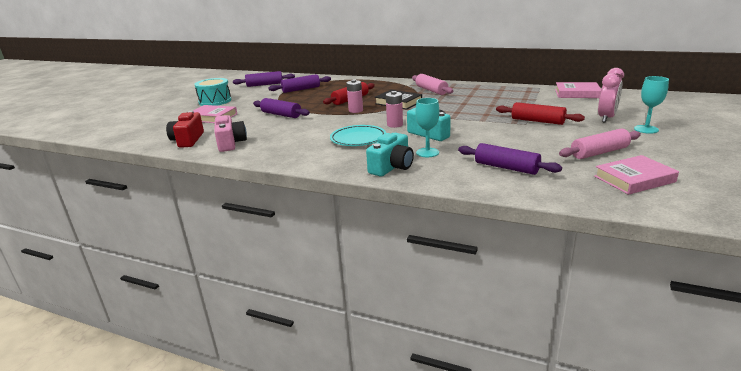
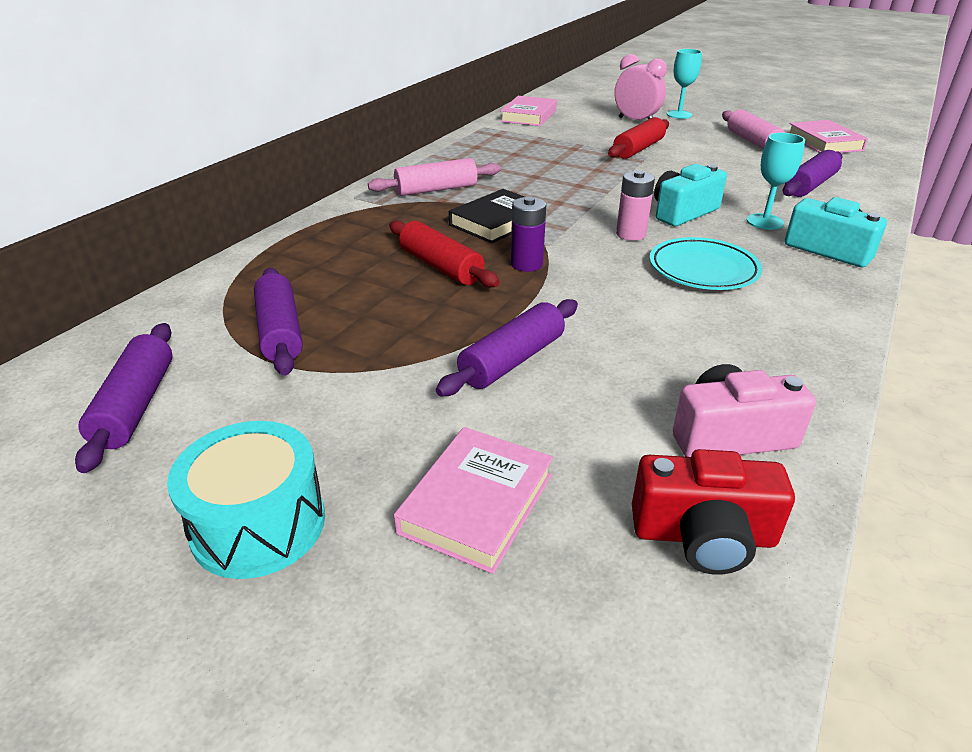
camera: 85 degrees left, 10 degrees up
(355, 110) = (526, 264): pink battery -> purple battery

